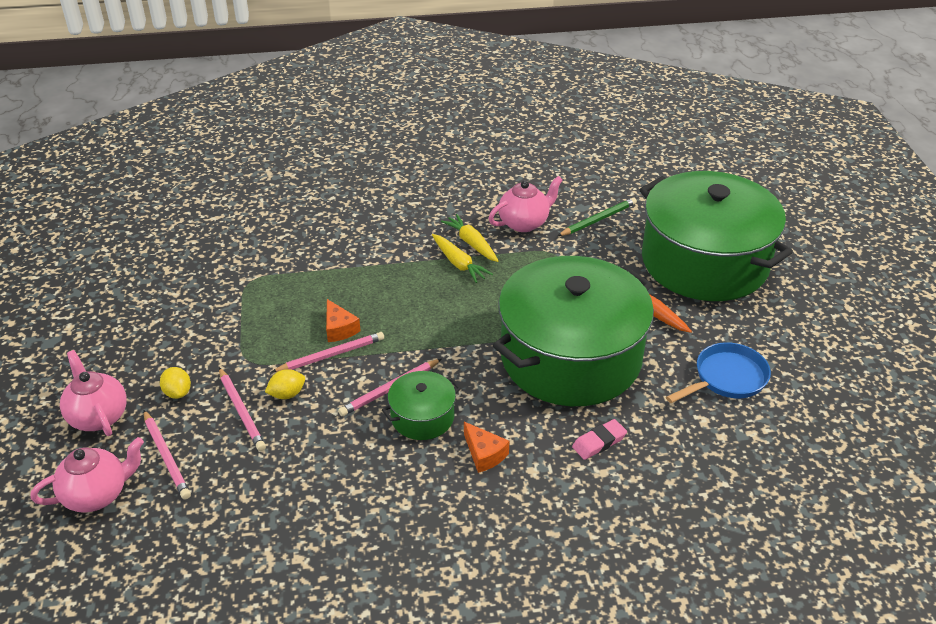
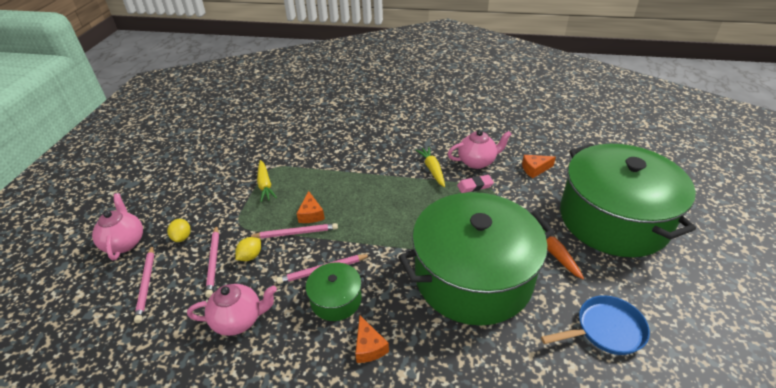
camera: 20 degrees right, 0 degrees up
(97, 495) = (86, 302): pink teapot -> pink teapot (239, 320)
(287, 394) = (250, 256): yellow lemon -> yellow lemon turned 45 degrees counterclockwise
(459, 264) = (417, 183): yellow carrot -> yellow carrot (265, 185)
(598, 220) = (535, 169): green pencil -> orange cheese
(599, 442) = (469, 362): pink eraser -> pink eraser (475, 186)

